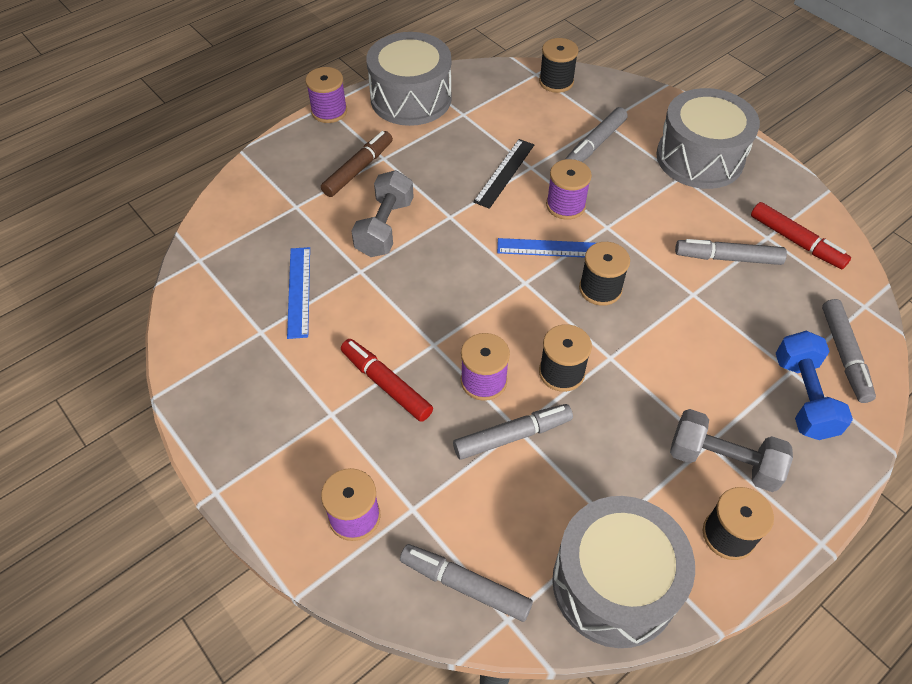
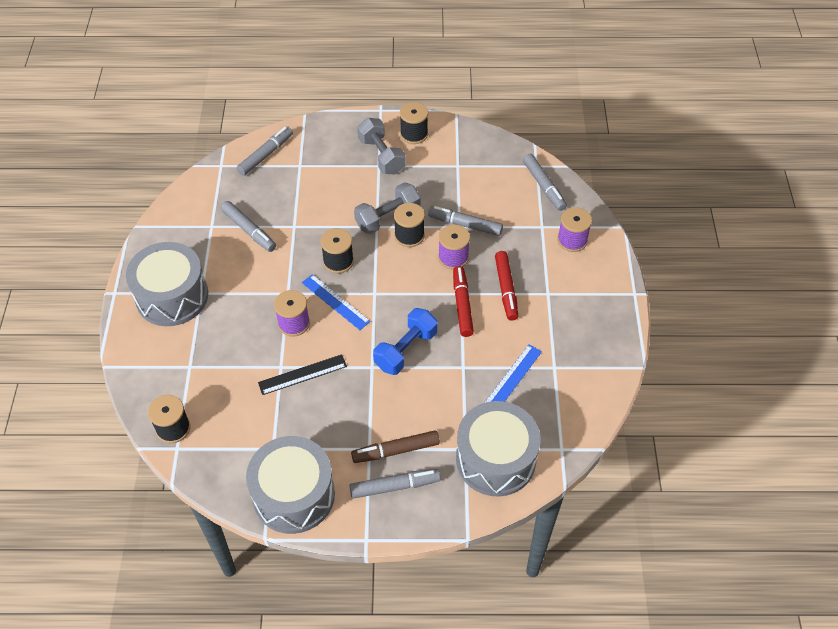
camera: 140 degrees left, 0 degrees up
(329, 111) = (367, 529): purple spool -> none
(385, 227) = (420, 388): grey dumbbell -> grey dumbbell (387, 218)
(595, 144) = (219, 353): grey marker -> grey marker (394, 486)
(614, 584) = (480, 149): grey drum -> grey drum (495, 459)
(796, 241) = (201, 213): red marker -> red marker (462, 305)
(803, 397) = (311, 153): blue dumbbell -> blue dumbbell (405, 350)

